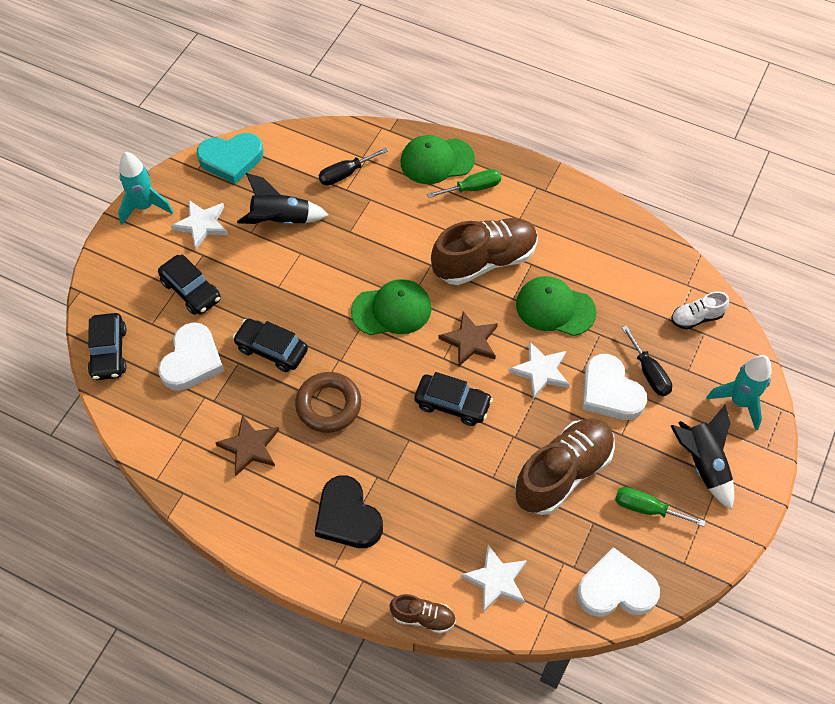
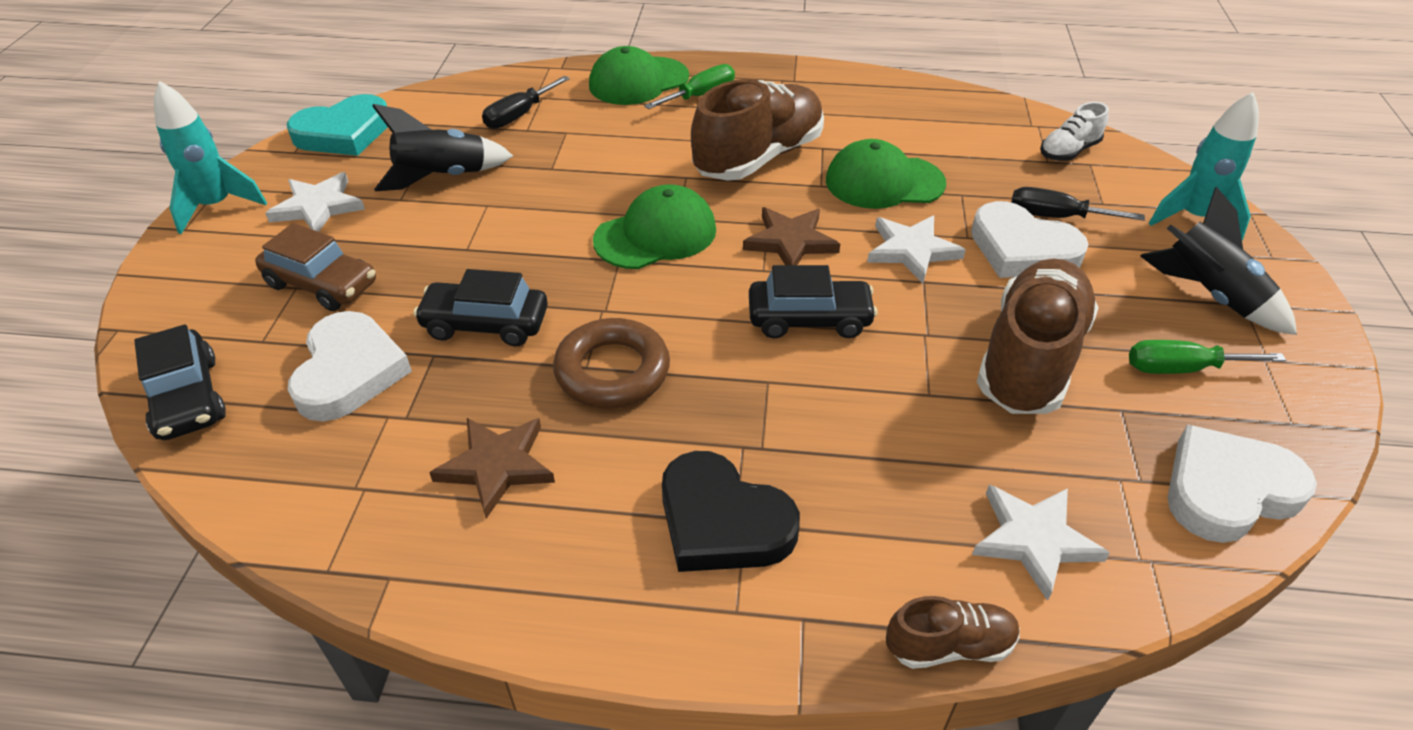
camera: 20 degrees left, 15 degrees down
(191, 291) = (322, 284): black car -> brown car
(649, 372) = (1056, 217): black screwdriver -> black screwdriver turned 150 degrees clockwise

